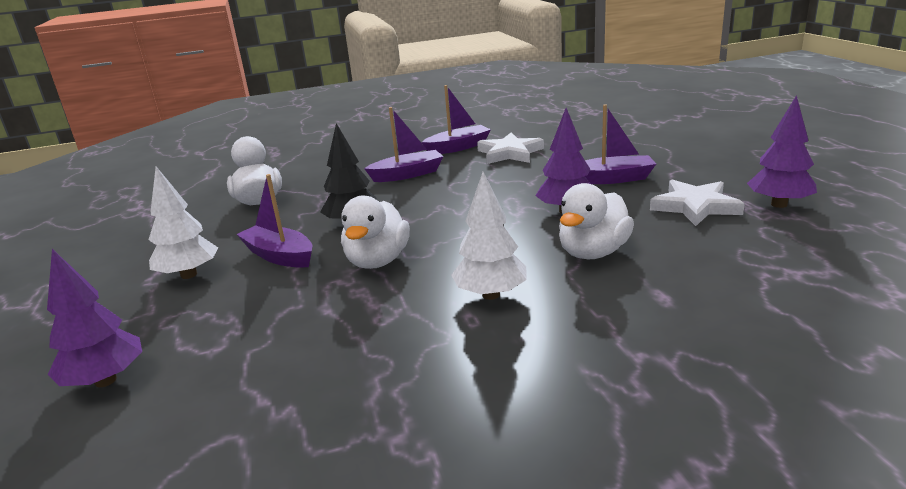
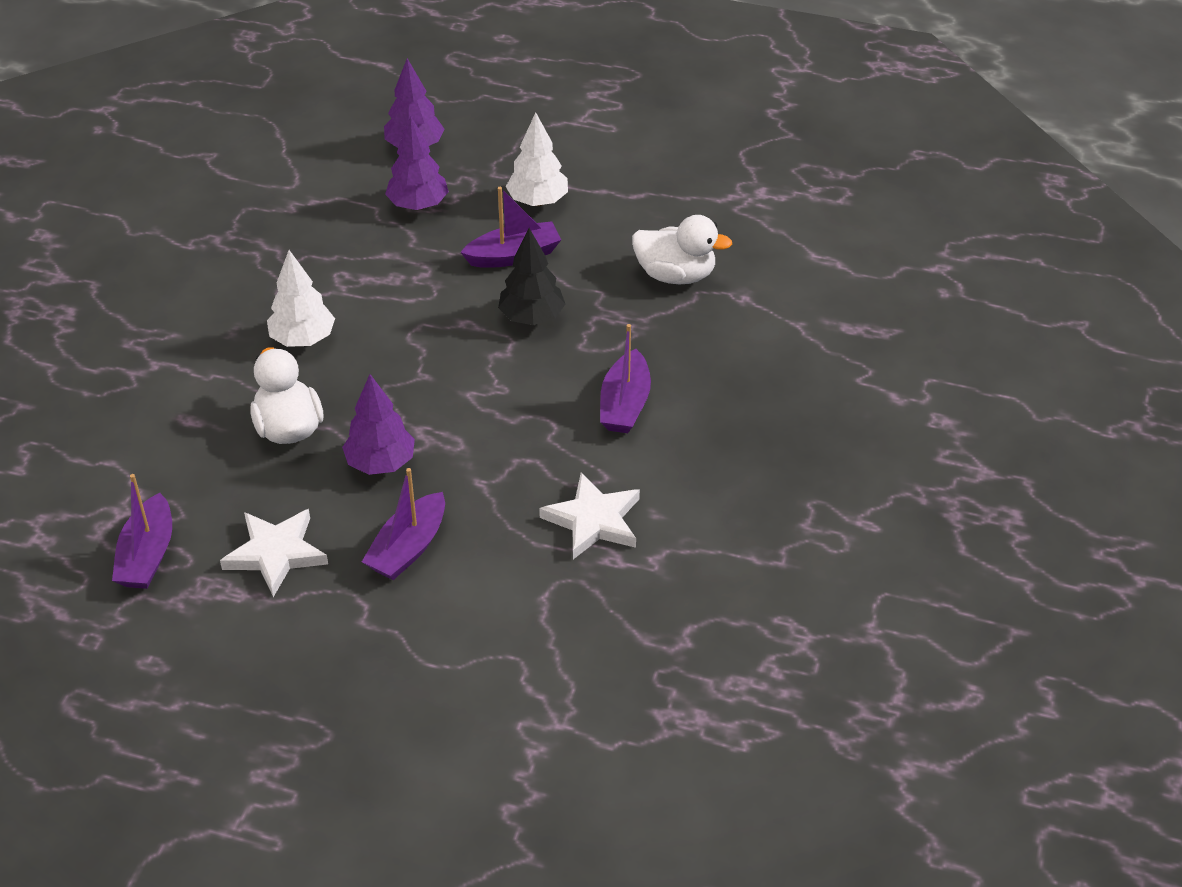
camera: 120 degrees right, 20 degrees up
(378, 261) = (432, 305): white duck -> none
(458, 147) = (673, 489): purple boat -> purple boat (147, 555)
(779, 204) = (204, 613): purple tree -> purple tree (418, 205)

